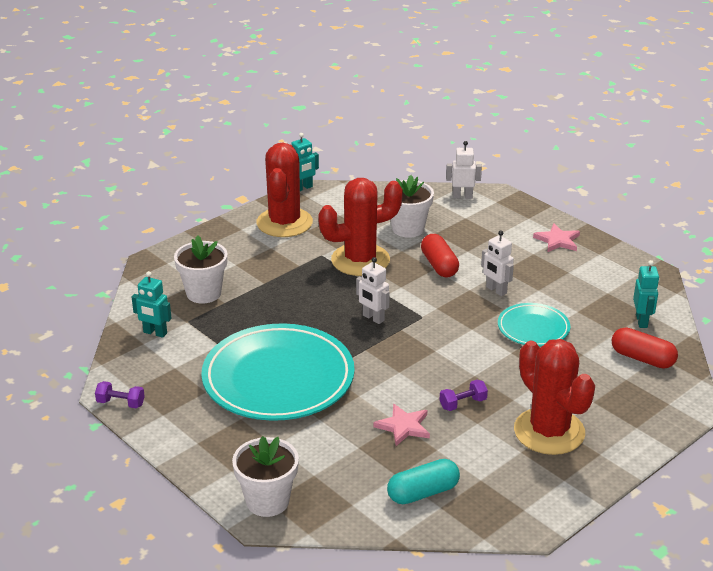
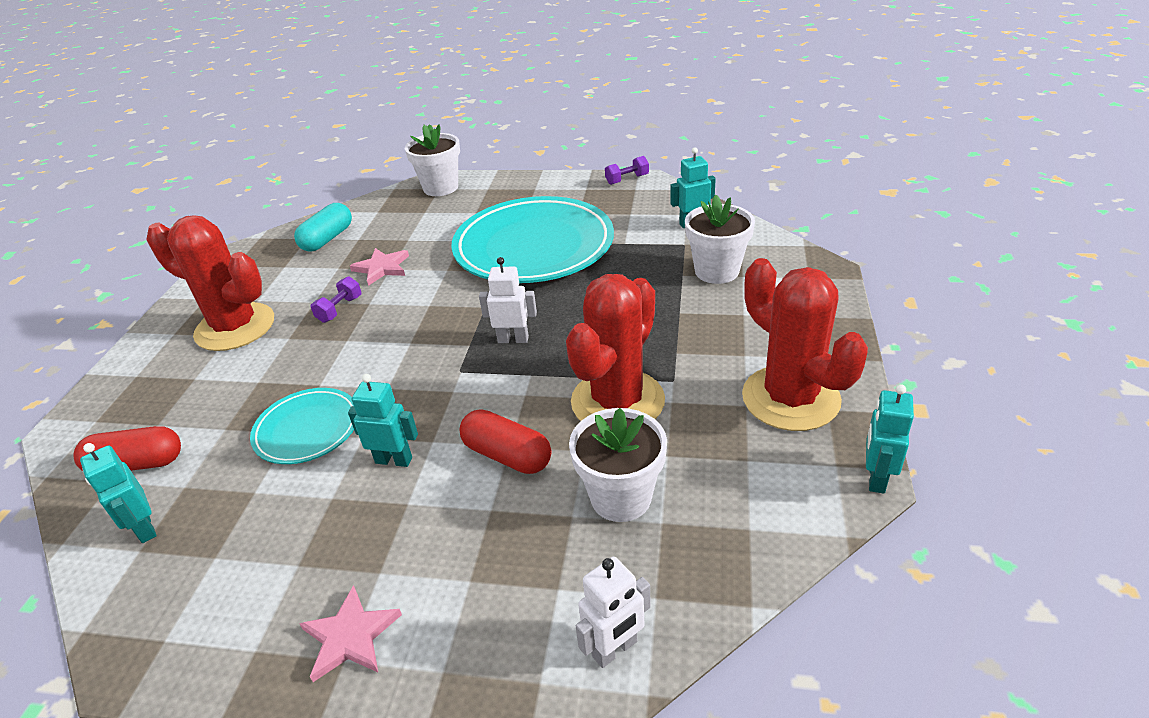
camera: 145 degrees right, 5 degrees up
(496, 290) = (394, 460): white robot -> turquoise robot

